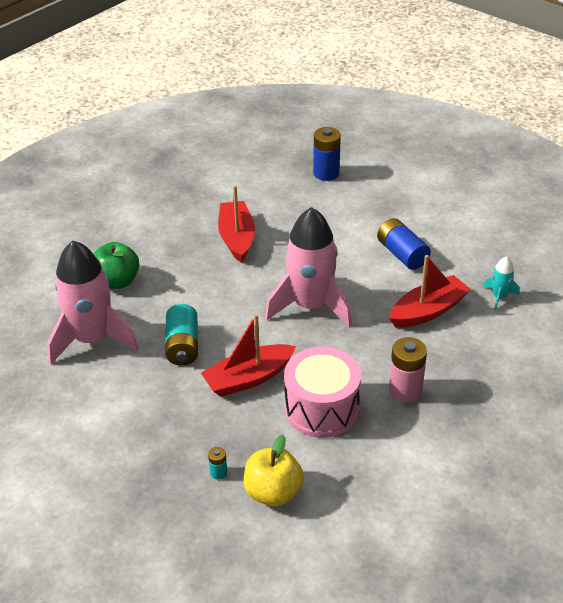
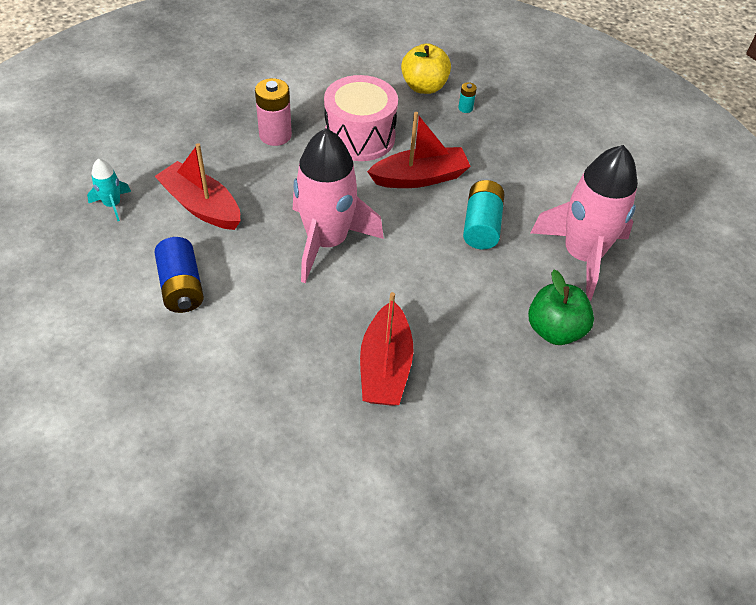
camera: 170 degrees left, 10 degrees up
(326, 173) = (201, 474): blue battery -> none
(428, 311) = (201, 206): red boat -> red boat turned 60 degrees clockwise

